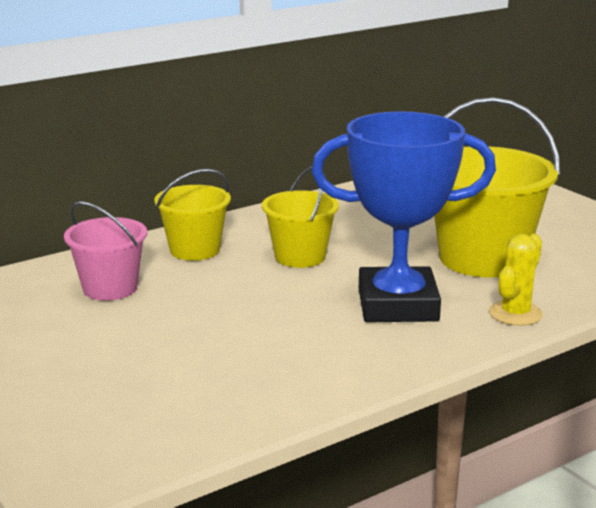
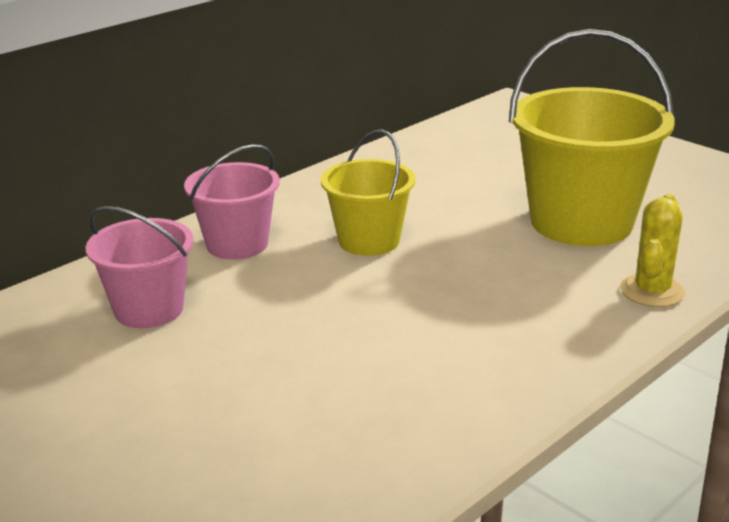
camera: 10 degrees left, 5 degrees up
(195, 250) = (237, 244): yellow bucket -> pink bucket
(397, 305) = (511, 294): blue trophy -> none

